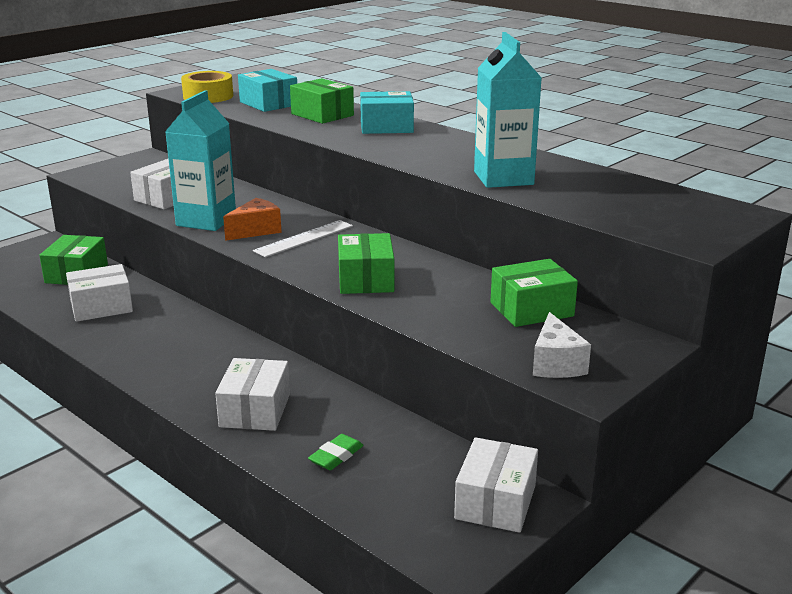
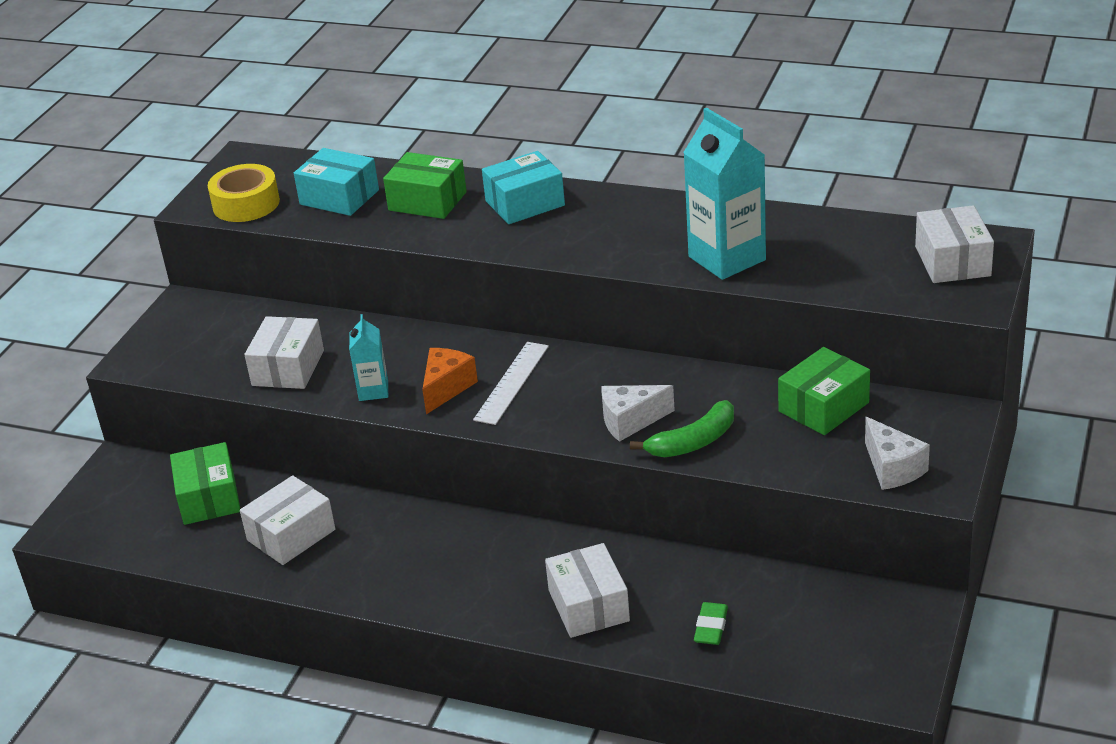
camera: 20 degrees left, 10 degrees up
(206, 220) = (373, 390): turquoise carton -> turquoise carton, size x0.53
(366, 279) = (630, 421): green box -> white cheese
(401, 303) = (693, 442): none -> green banana
(495, 502) = (887, 621): white box -> white box (952, 261)

